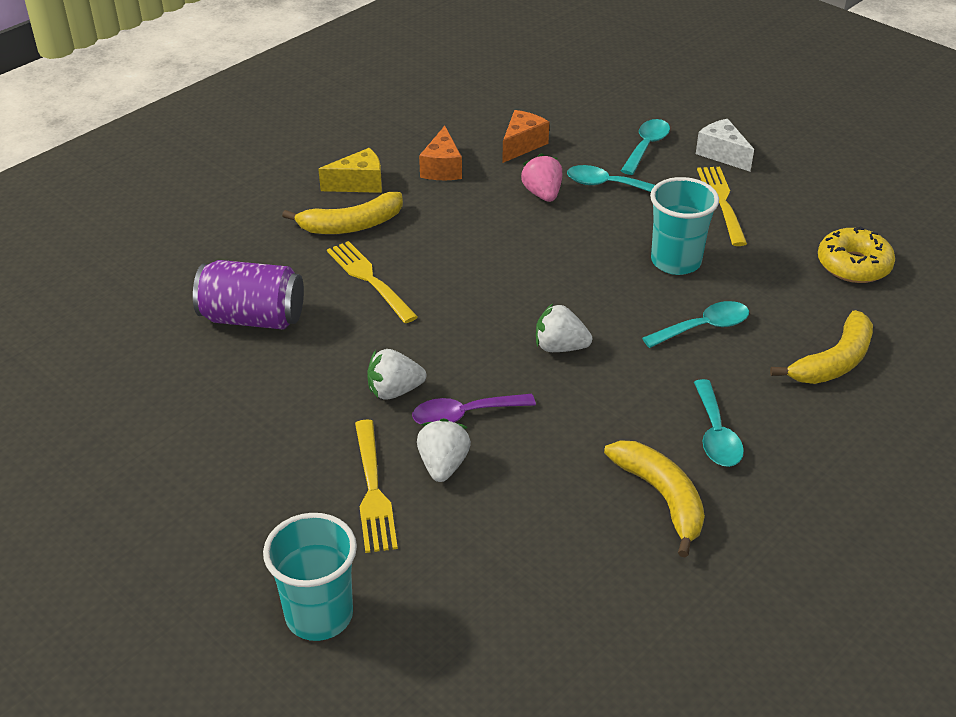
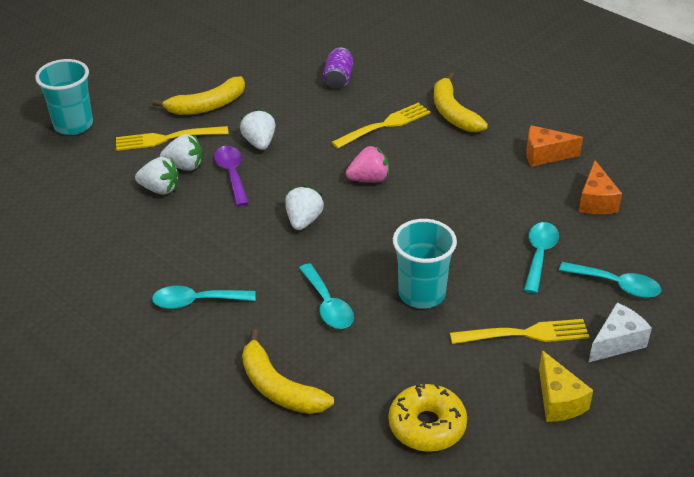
camera: 90 degrees right, 0 degrees up
(253, 318) = (338, 79): purple can -> purple can, size x0.61
(359, 184) = (511, 113): yellow cheese -> yellow cheese (558, 401)
(495, 488) = (160, 189): none -> white strawberry
(522, 145) = (596, 201): orange cheese -> orange cheese turned 60 degrees clockwise
(542, 194) = (516, 213): pink strawberry -> pink strawberry (369, 179)
(662, 498) = (136, 268): yellow banana -> yellow banana (207, 106)

